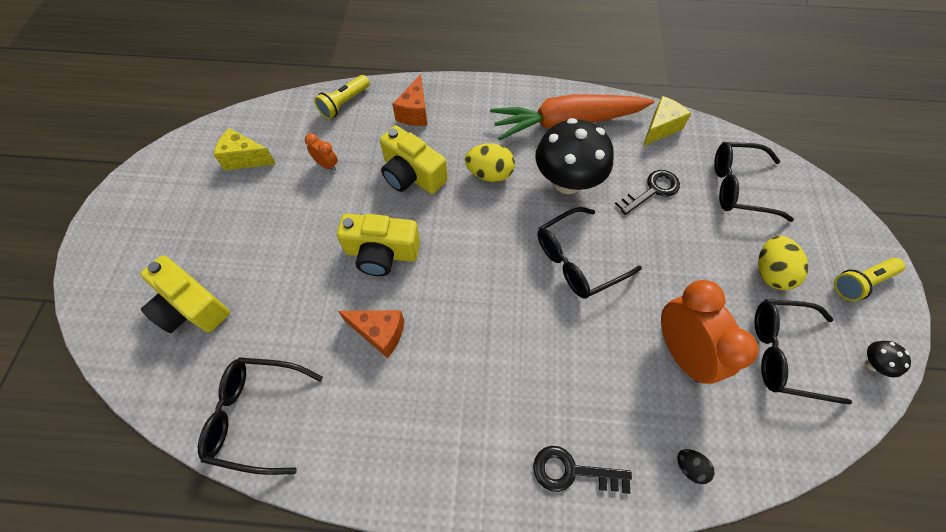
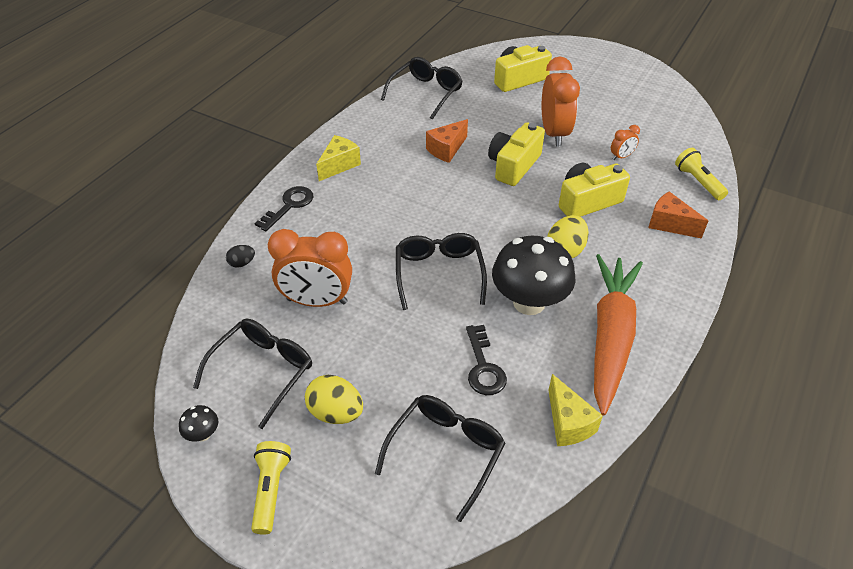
camera: 115 degrees right, 15 degrees down
(245, 159) = (647, 117): yellow cheese -> yellow cheese (339, 165)
(305, 233) = (554, 133): none -> orange clock

